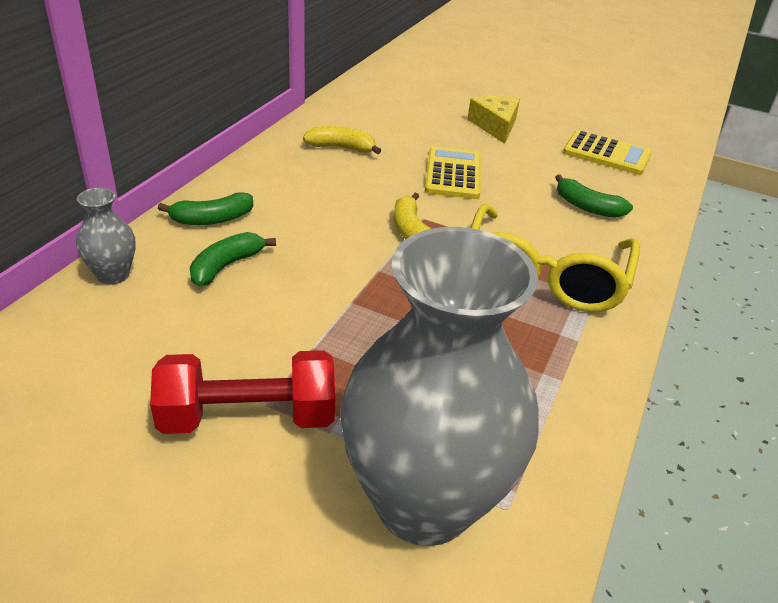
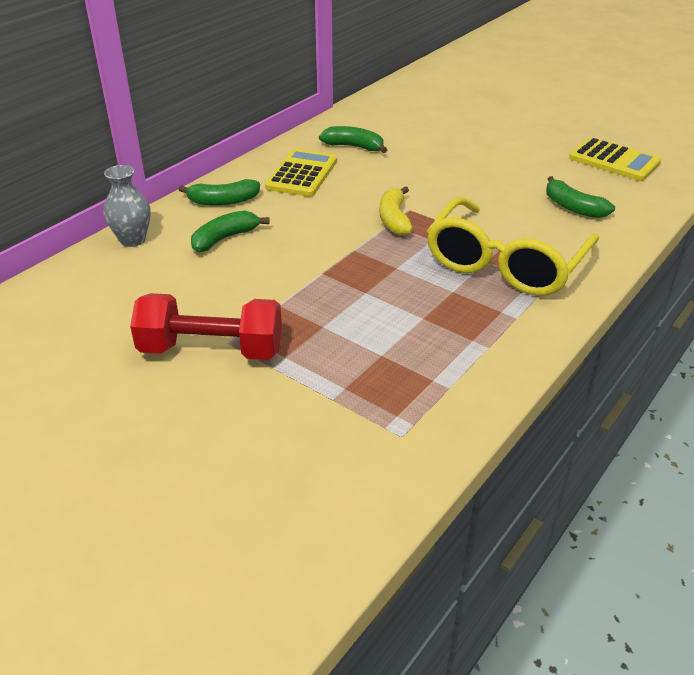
camera: 15 degrees right, 0 degrees up
(341, 148) = (354, 147): yellow banana -> green banana
(424, 502) = (333, 423): grey vase -> none
(453, 174) = (451, 173): yellow calculator -> yellow calculator (302, 174)
(495, 126) = (509, 131): yellow cheese -> none

